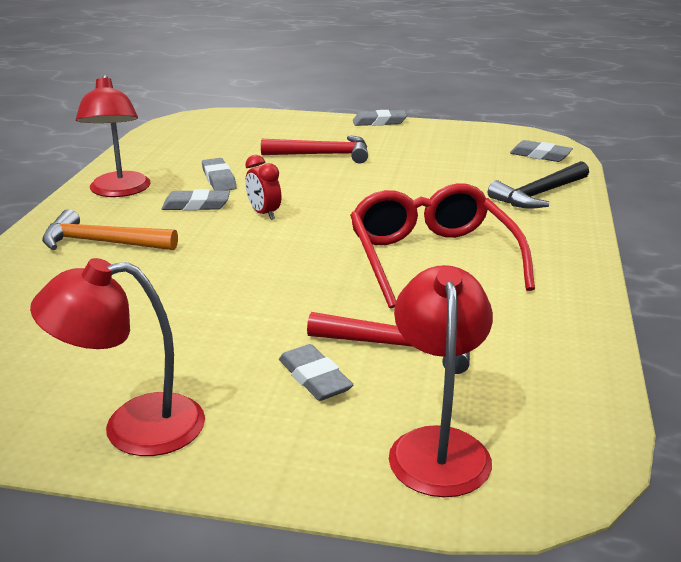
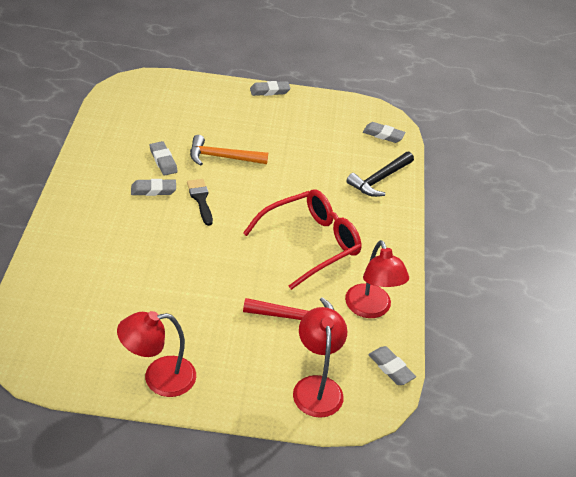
camera: 10 degrees left, 15 degrees up
(102, 243) = (100, 229): orange hammer -> orange hammer (222, 157)
(119, 191) = (96, 174): red lamp -> red lamp (371, 309)
(264, 214) = (200, 199): red clock -> black brush
(315, 378) = (250, 342): grey eraser -> grey eraser (391, 368)
(323, 155) = (232, 132): red hammer -> none
(432, 258) = (311, 243): red glasses -> red glasses turned 75 degrees clockwise

